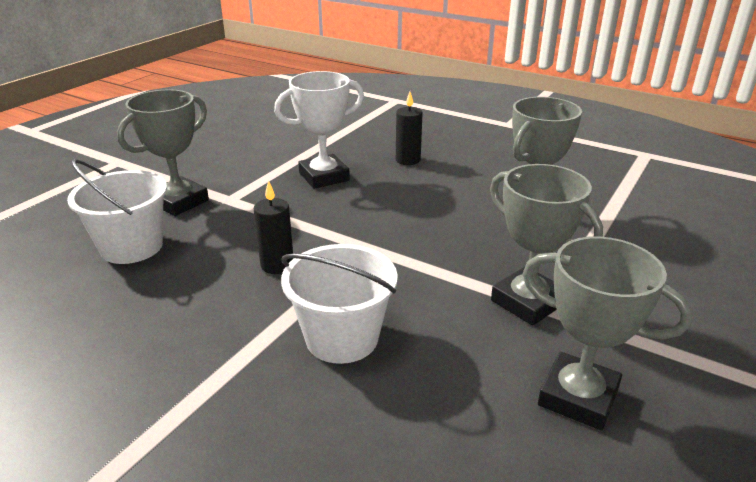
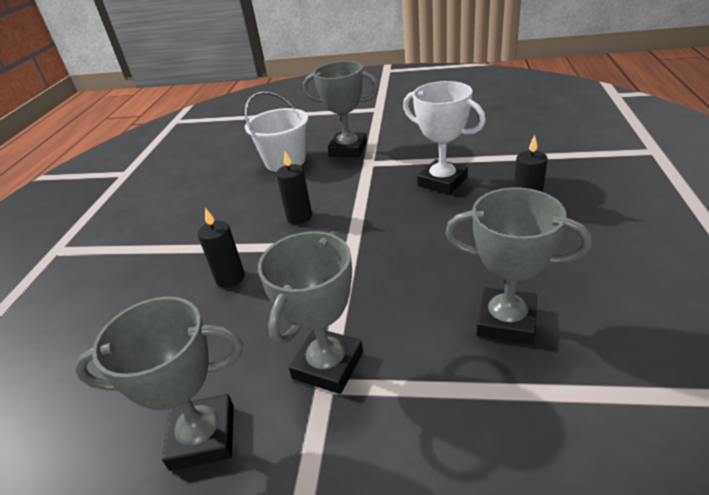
camera: 70 degrees right, 5 degrees up
(342, 338) = (230, 278): white bucket -> black candle
(578, 397) = (203, 437): grey trophy -> grey trophy turned 75 degrees clockwise

